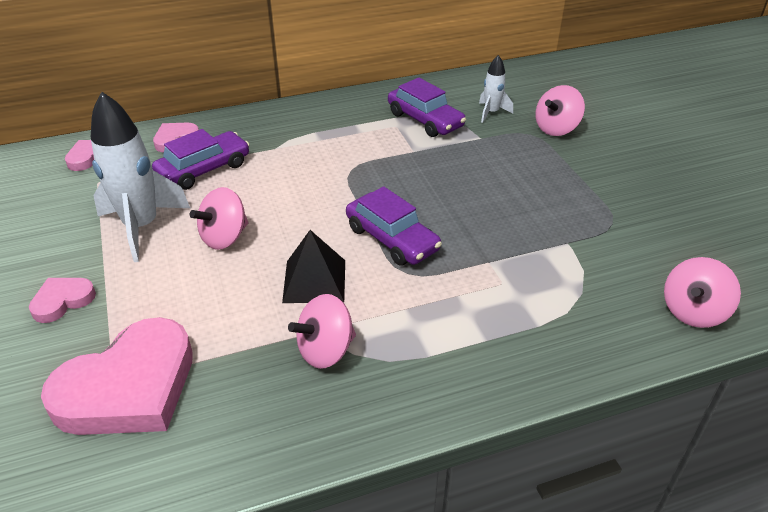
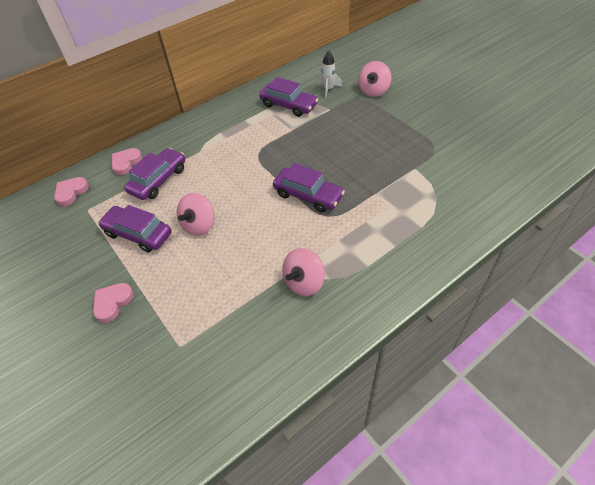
camera: 15 degrees left, 10 degrees up
(129, 387) = (192, 347): pink heart -> none
(142, 227) = (138, 234): white rocket -> purple car
(314, 281) = (273, 238): black pyramid -> none
(693, 311) = (502, 192): pink spinning top -> none

